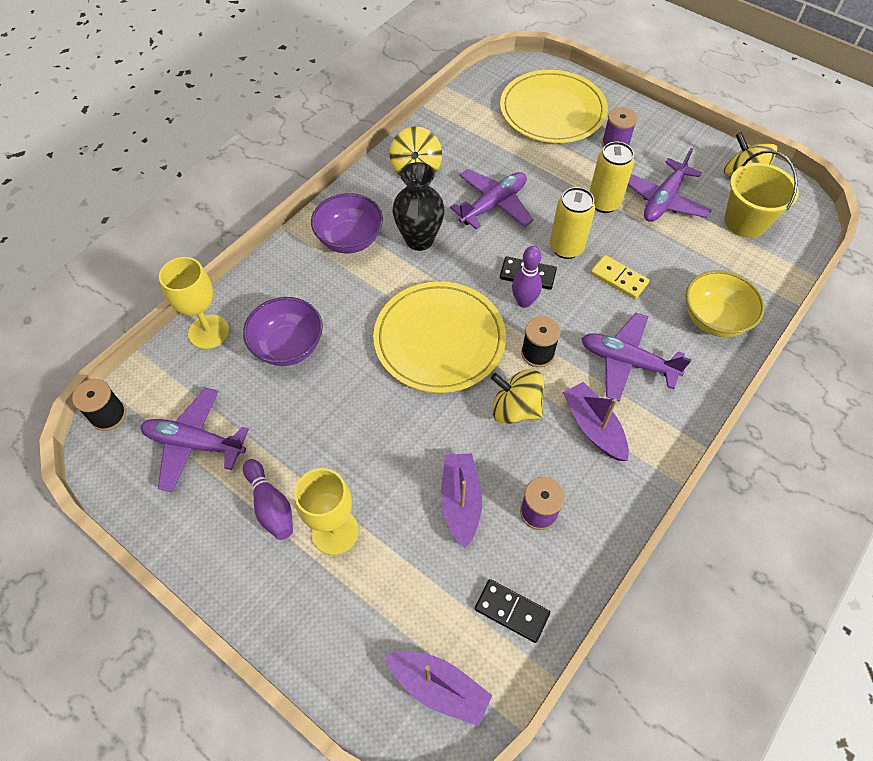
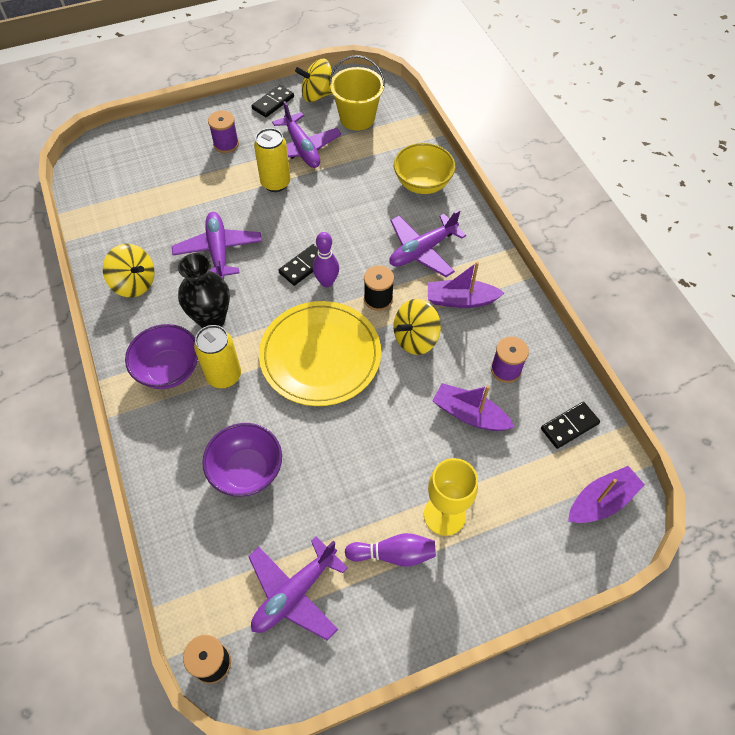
camera: 60 degrees left, 0 degrees up
(209, 332) = (181, 532): yellow goblet -> none
(552, 111) = (156, 161): yellow plate -> none
(566, 248) = (298, 229): yellow can -> yellow can (224, 376)
(619, 278) = (350, 214): yellow domino -> none
(697, 149) = (273, 103): none -> black domino

